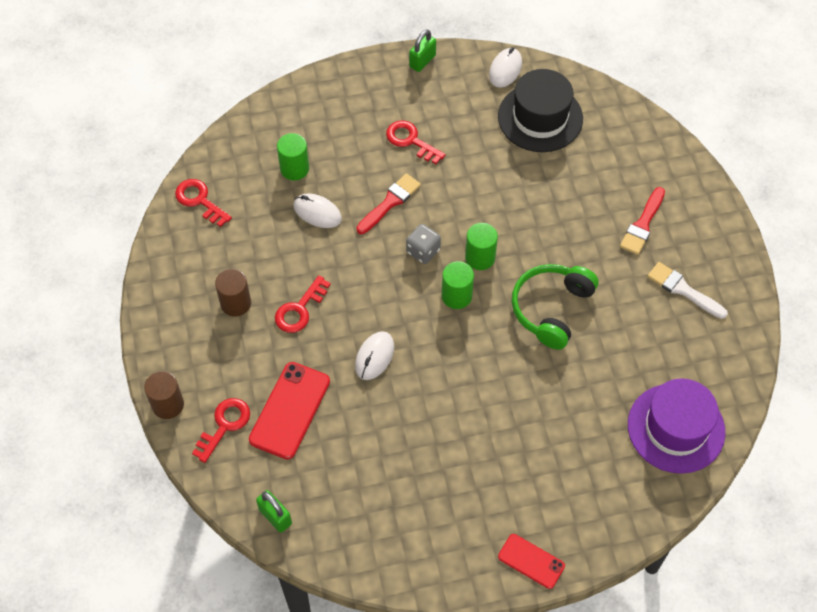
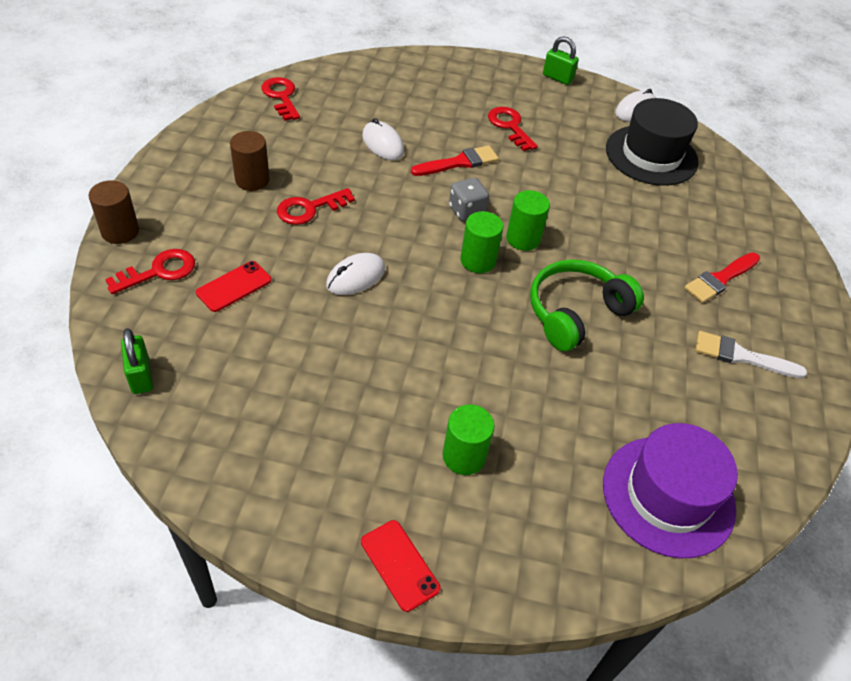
camera: 20 degrees right, 10 degrees down
(289, 410) = (234, 286): red phone -> red phone, size x0.60
(294, 169) = (385, 106): green cylinder -> green cylinder (464, 456)
(422, 61) = (557, 78): green padlock -> green padlock turned 60 degrees clockwise
(683, 290) = (741, 356): white brush -> white brush turned 45 degrees counterclockwise

